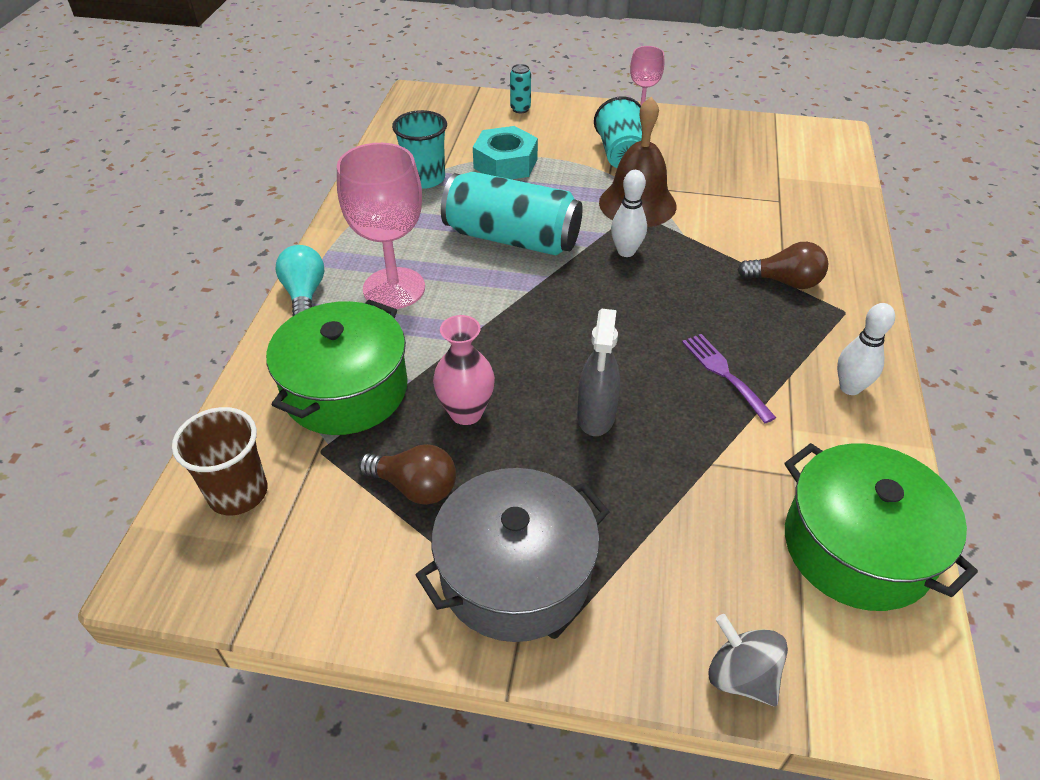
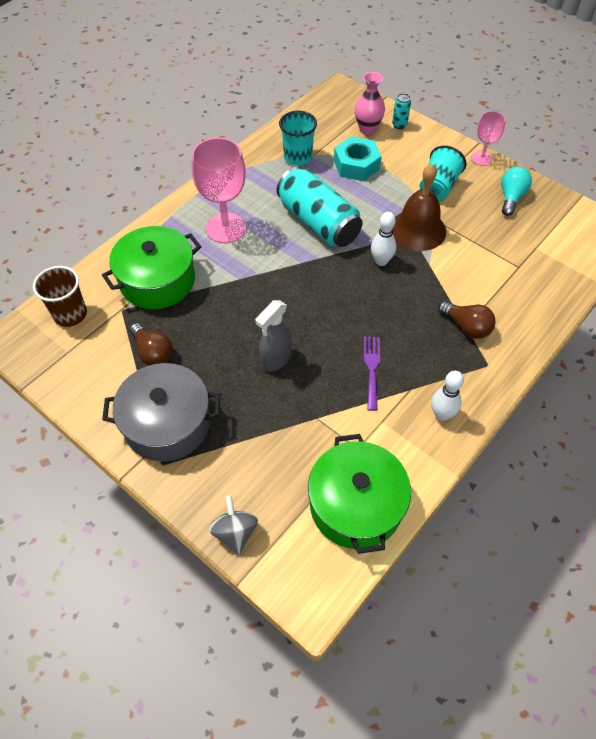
camera: 30 degrees right, 10 degrees up
(304, 294) = (175, 211): turquoise light bulb -> turquoise light bulb (511, 197)
(466, 412) = (209, 323): pink vase -> pink vase (367, 129)

